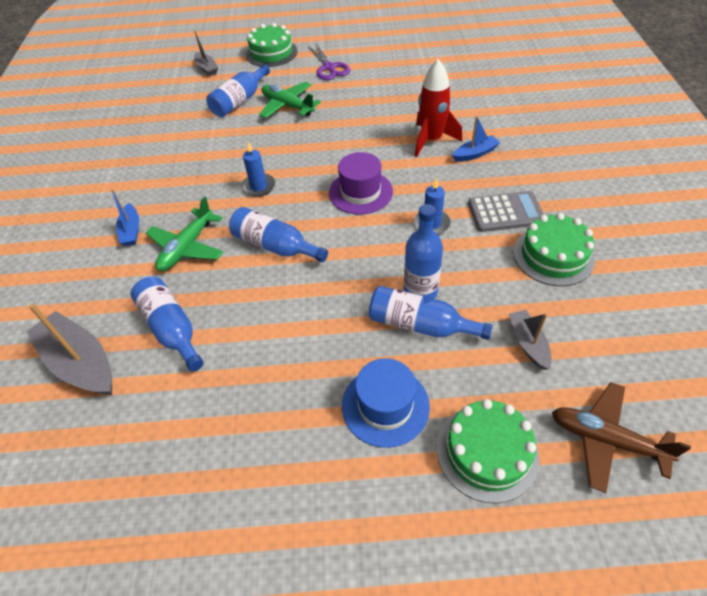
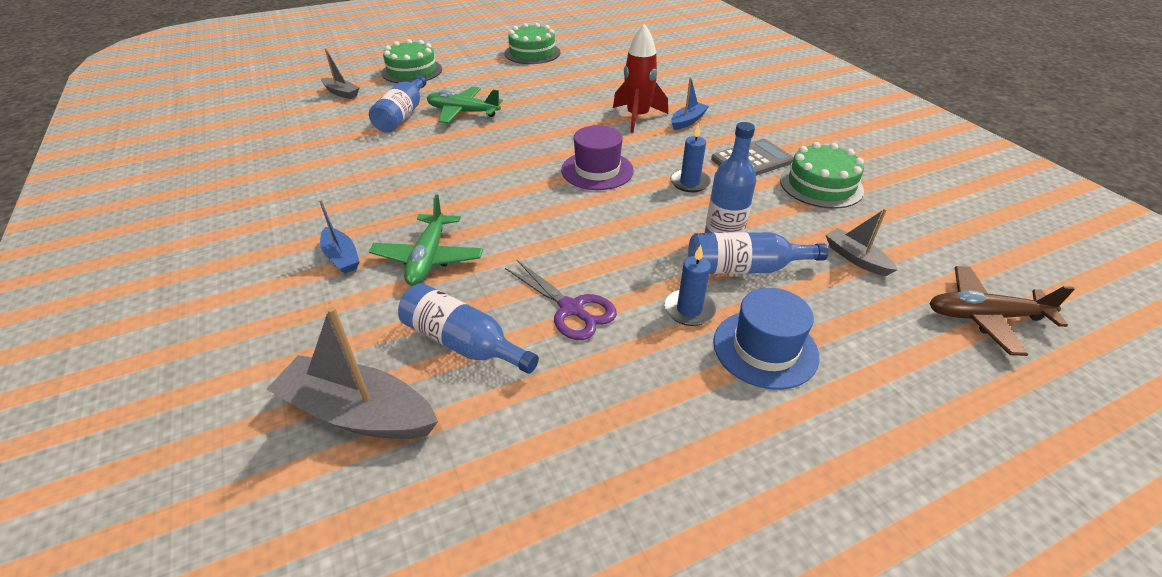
camera: 25 degrees left, 10 degrees down
(259, 187) = (479, 186): blue candle -> blue candle (689, 310)
(275, 246) = (536, 234): blue bottle -> none
(329, 68) = (487, 75): purple scissors -> purple scissors (571, 309)
(487, 452) = (893, 359): green cake -> green cake (532, 53)

